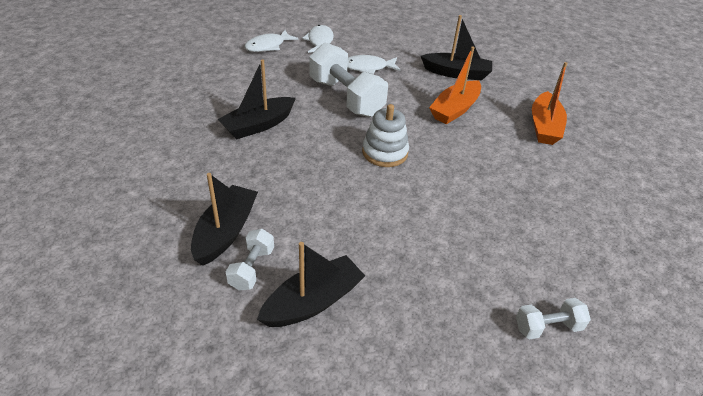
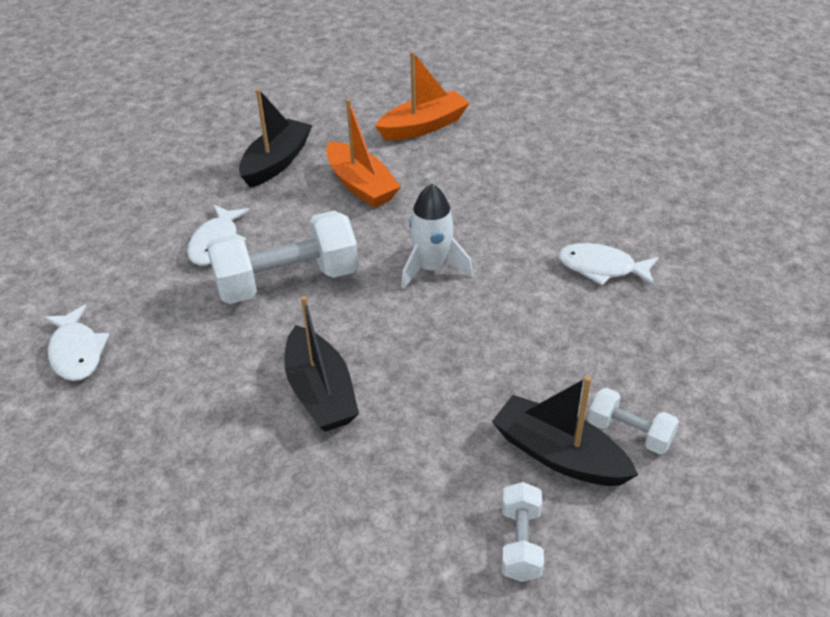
camera: 70 degrees left, 0 degrees up
(313, 302) = (687, 381): black boat -> none
(320, 41) = (103, 283): white fish -> white fish (601, 268)
(385, 152) = (432, 268): white stacking toy -> white rocket
(544, 127) = (423, 126): orange boat -> orange boat turned 60 degrees counterclockwise
(547, 327) = (725, 217): white dumbbell -> white dumbbell (520, 543)

